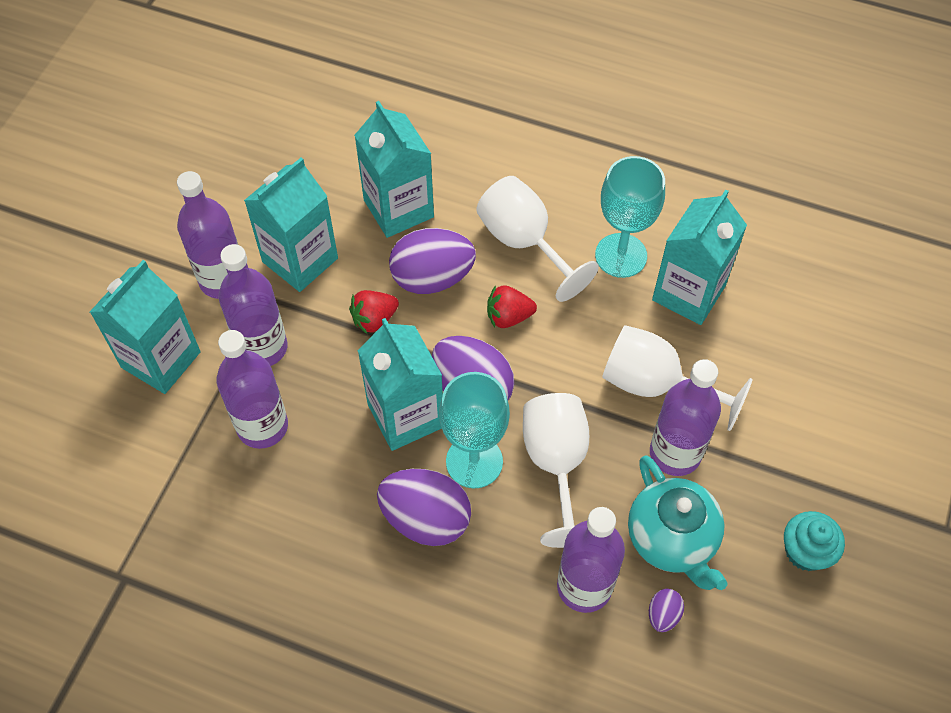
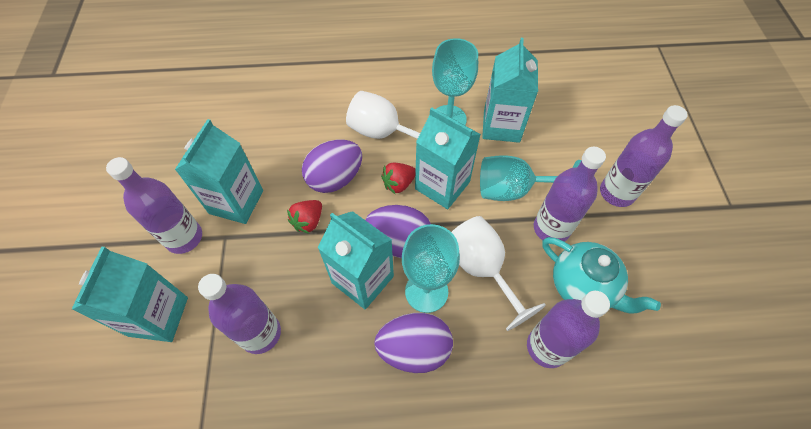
camera: 25 degrees left, 0 degrees up
(263, 348) = (235, 274): purple bottle -> purple bottle (617, 193)
(398, 208) = (290, 142): turquoise carton -> turquoise carton (442, 185)
(655, 385) = (514, 190): white goblet -> turquoise goblet
(663, 615) = (608, 342): purple egg -> none
(805, 551) = (665, 257): turquoise cupcake -> none

